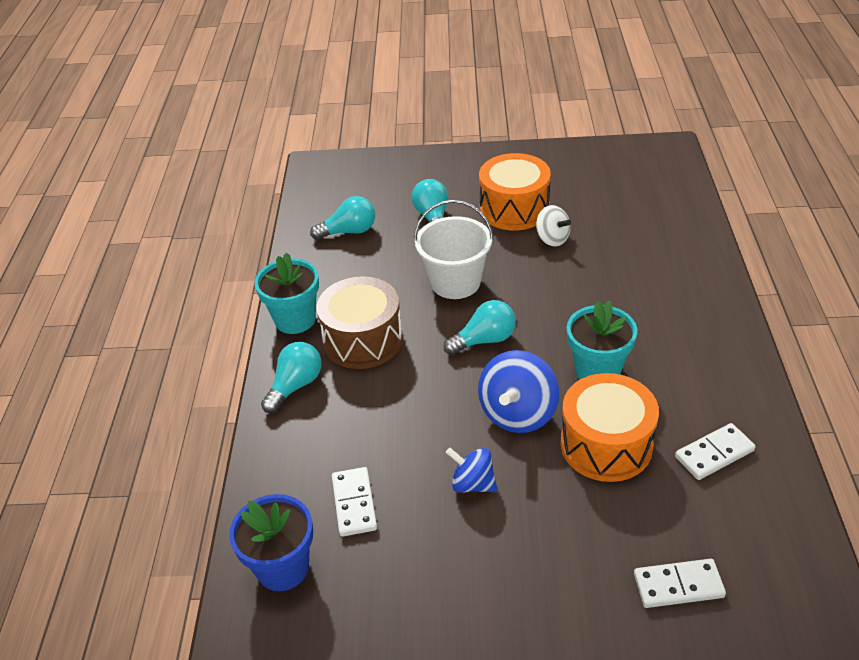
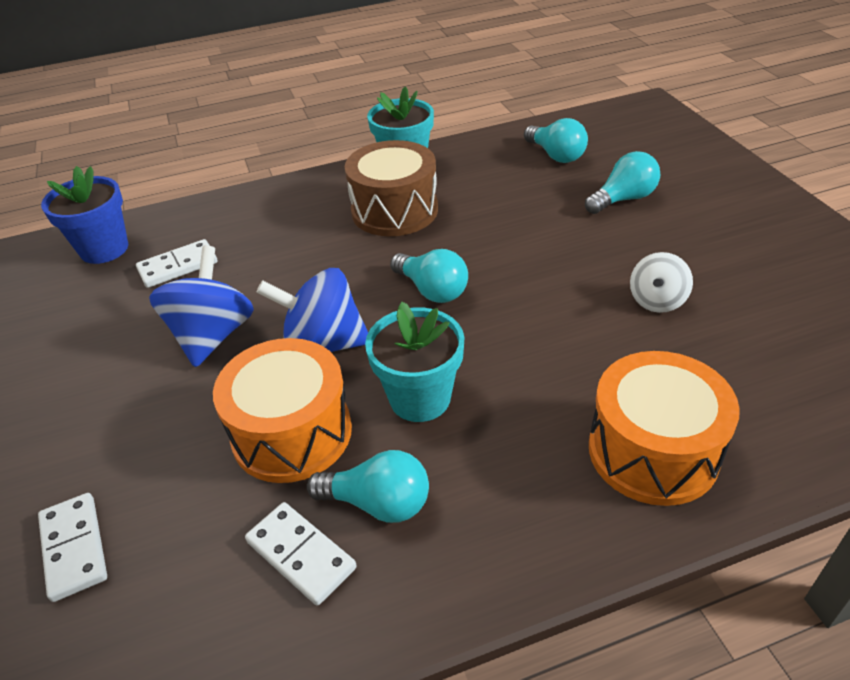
camera: 70 degrees right, 0 degrees up
(295, 386) = (316, 192): turquoise light bulb -> turquoise light bulb (378, 503)
(455, 282) = (519, 245): white bucket -> none
(472, 484) = (212, 335): blue spinning top -> blue spinning top, size x1.64
(514, 209) = (693, 254): orange drum -> orange drum (653, 451)

